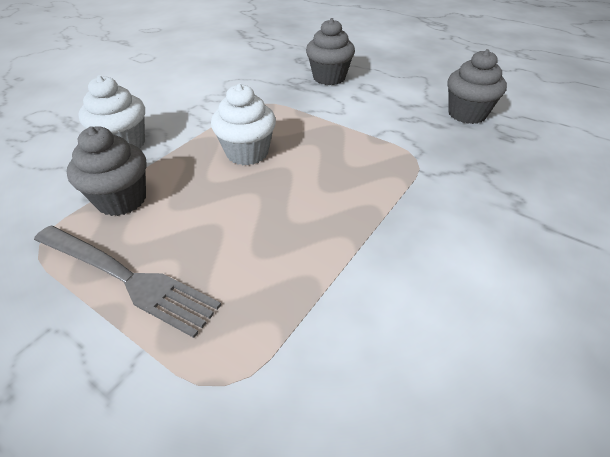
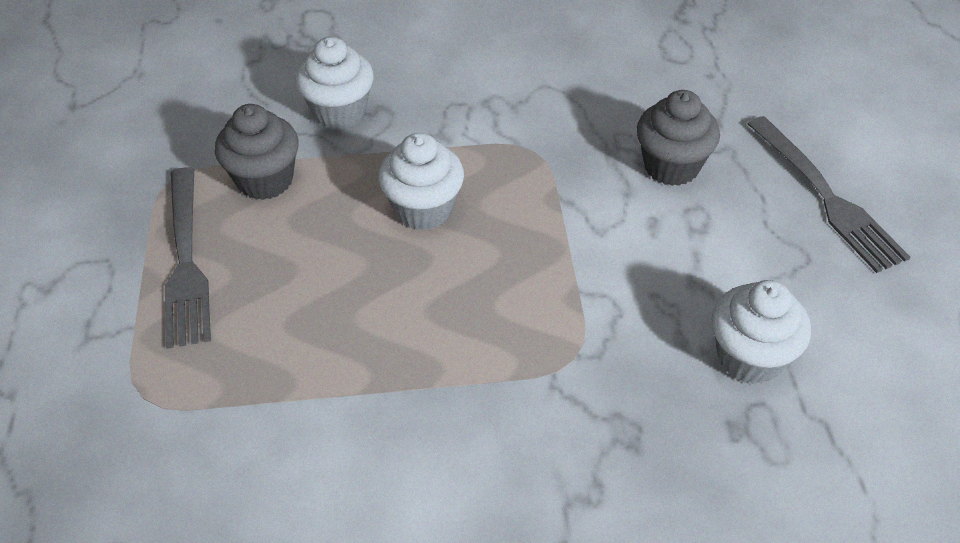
camera: 50 degrees right, 5 degrees up
(396, 58) = (827, 197): none -> grey fork
(467, 114) = (749, 357): grey cupcake -> white cupcake

